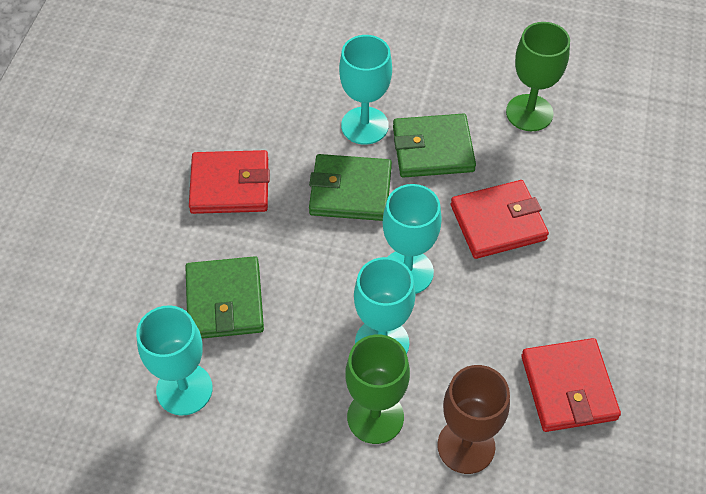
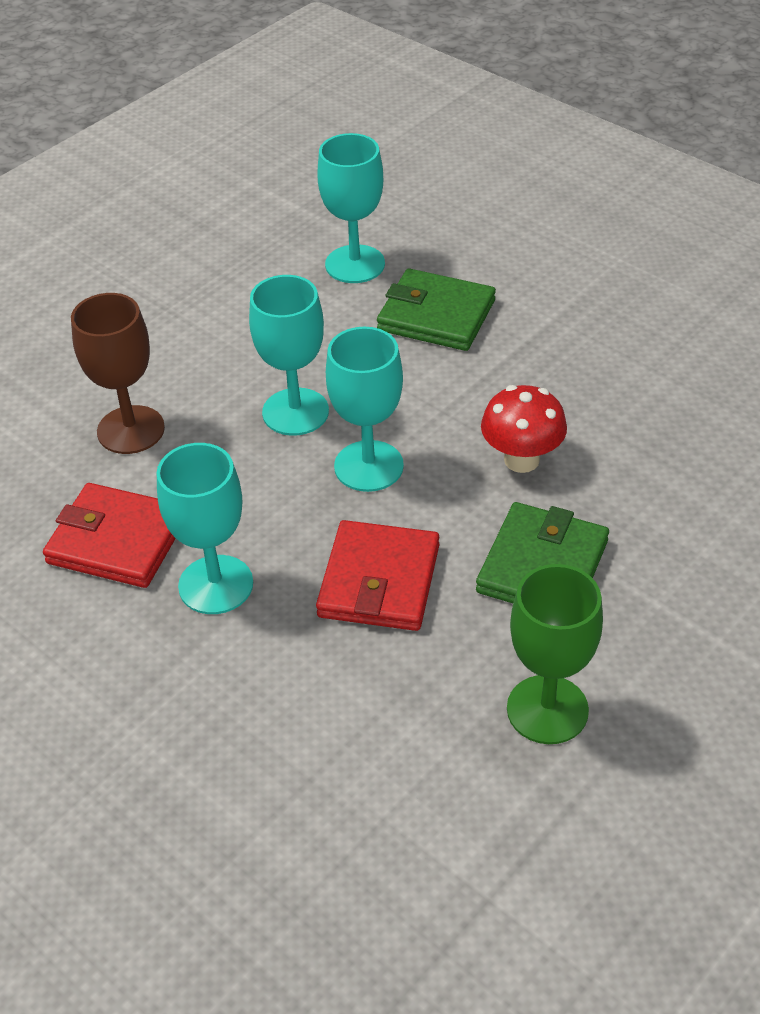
camera: 120 degrees right, 10 degrees down
(230, 185) = (595, 362): red wallet -> none
(350, 191) = (521, 460): green wallet -> red mushroom
(364, 126) = (625, 512): turquoise goblet -> turquoise goblet (216, 585)
(375, 417) = (218, 377): green goblet -> none

